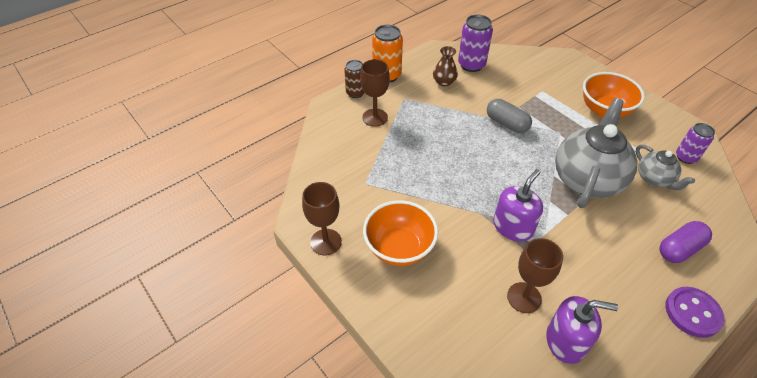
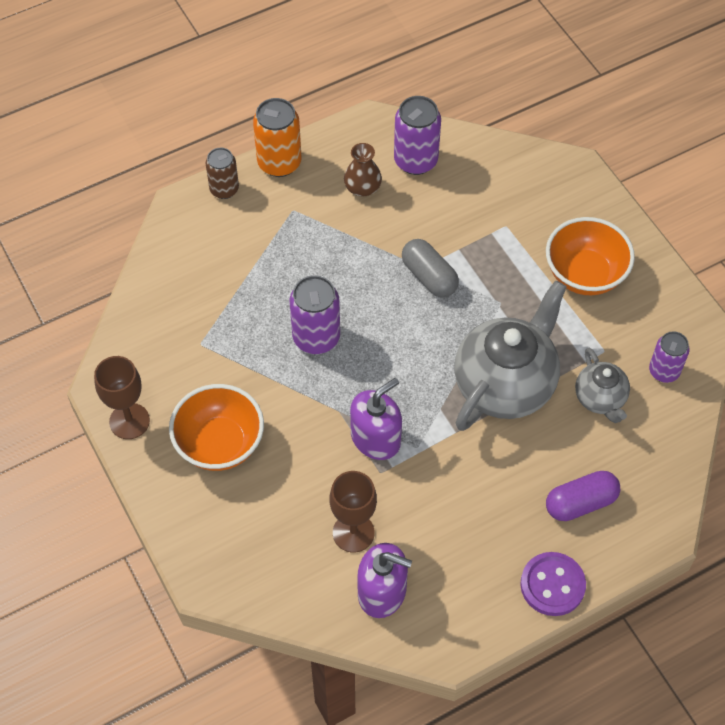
camera: 10 degrees right, 10 degrees up
(375, 117) = (241, 238): brown goblet -> none
(445, 168) = (316, 338): none -> purple can

